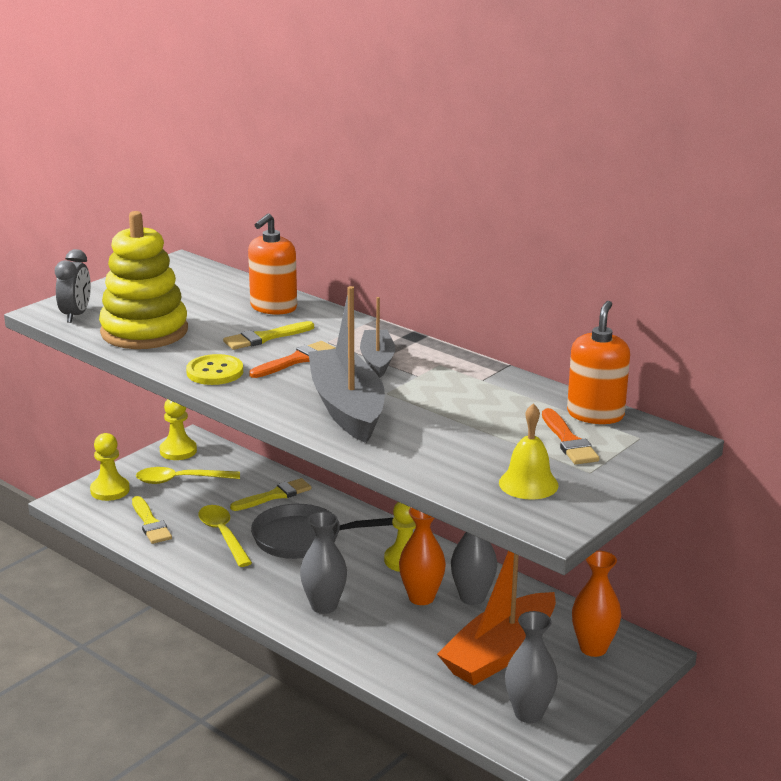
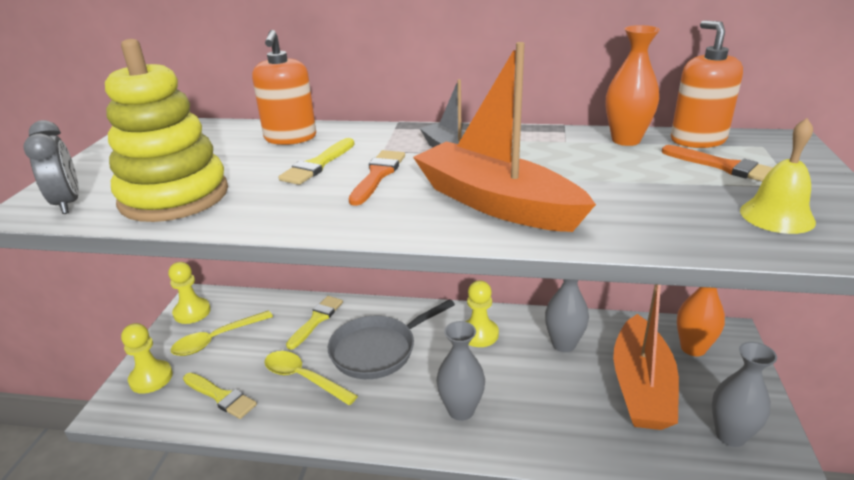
camera: 30 degrees left, 5 degrees up
(215, 372) = (307, 213): yellow button -> none
(347, 408) = (496, 203): grey boat -> orange boat
(421, 597) = (528, 363): orange vase -> orange vase (626, 140)

